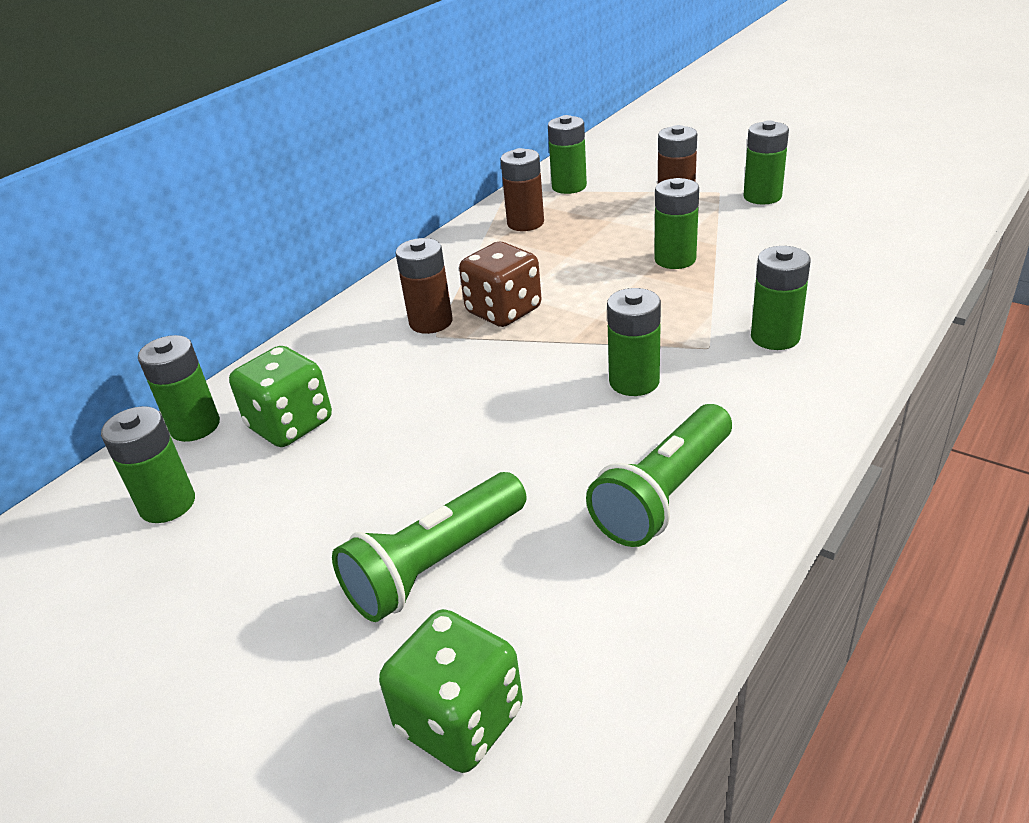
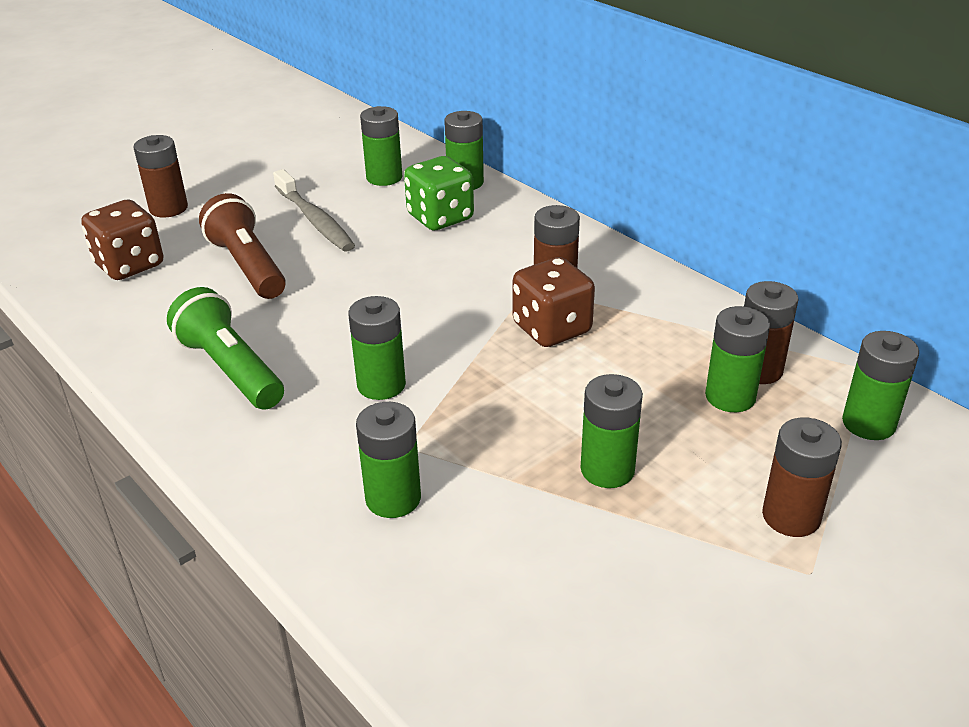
camera: 100 degrees right, 0 degrees up
(253, 756) = (168, 208): none -> brown battery
(297, 537) = (315, 220): none -> grey toothbrush
(435, 564) = (248, 266): green flashlight -> brown flashlight
(460, 720) = (129, 265): green dice -> brown dice
(762, 197) = (776, 617): green battery -> green battery (730, 397)

